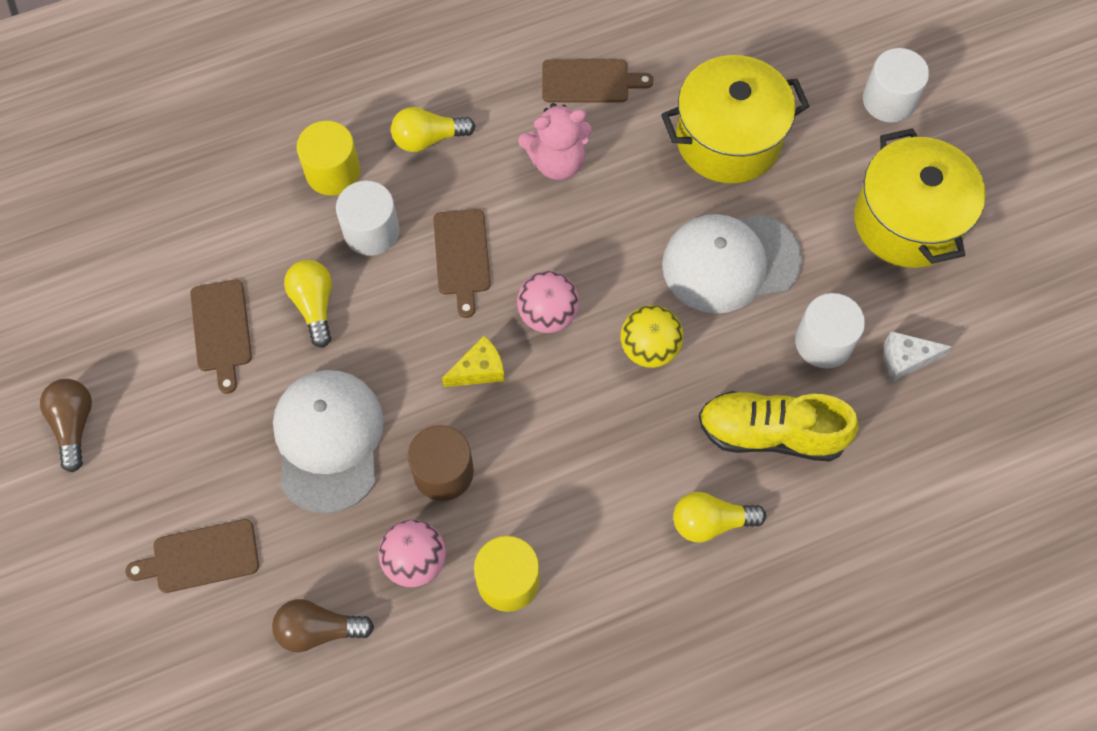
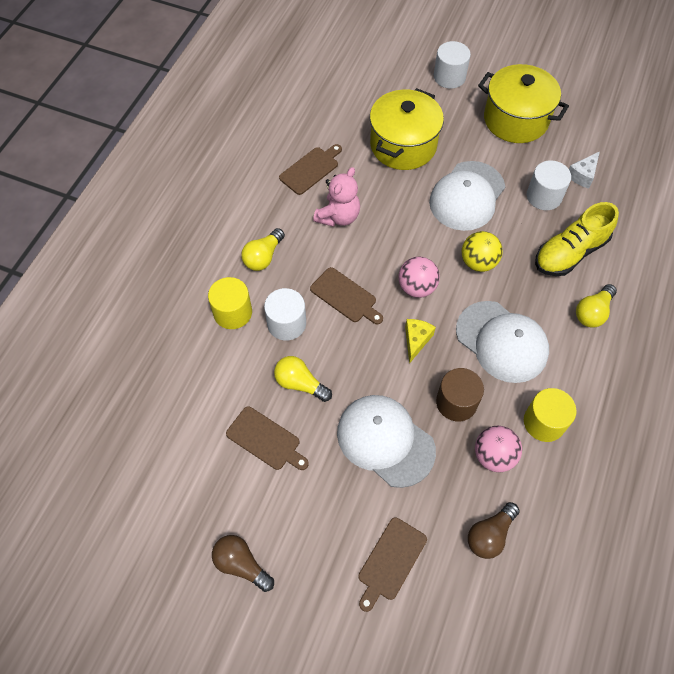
camera: 45 degrees left, 5 degrees down
(568, 456) = (502, 341): none -> white cap

